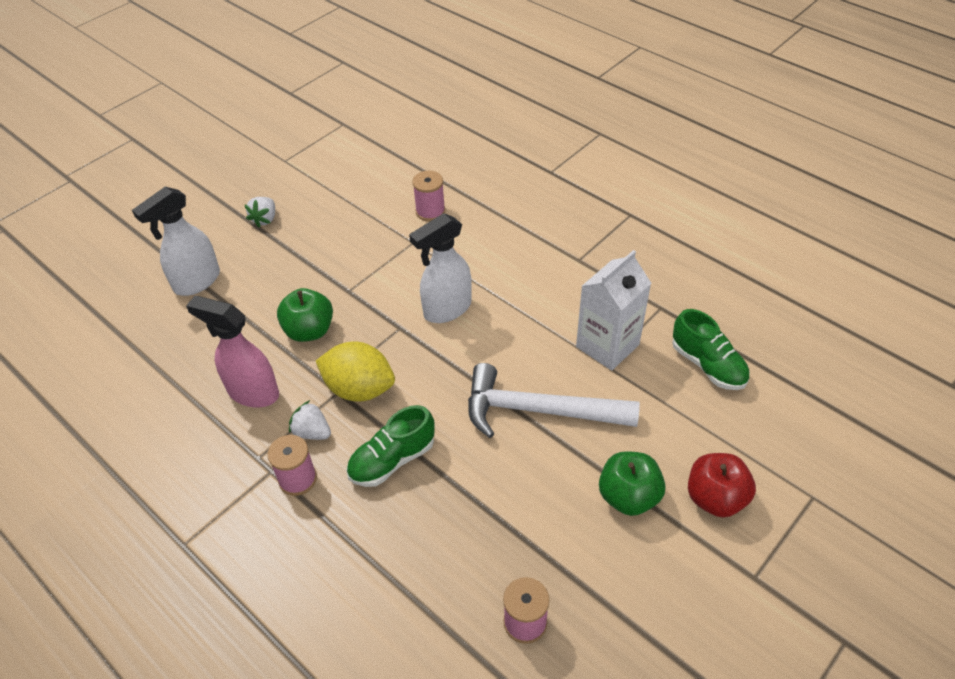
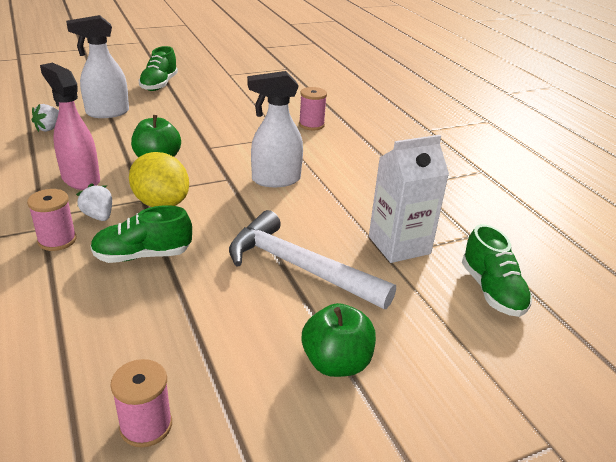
camera: 20 degrees right, 15 degrees down
(218, 210) = (159, 84): none -> green shoe
(265, 219) = (186, 97): white strawberry -> white strawberry (50, 129)
(715, 498) = (430, 400): red apple -> none

